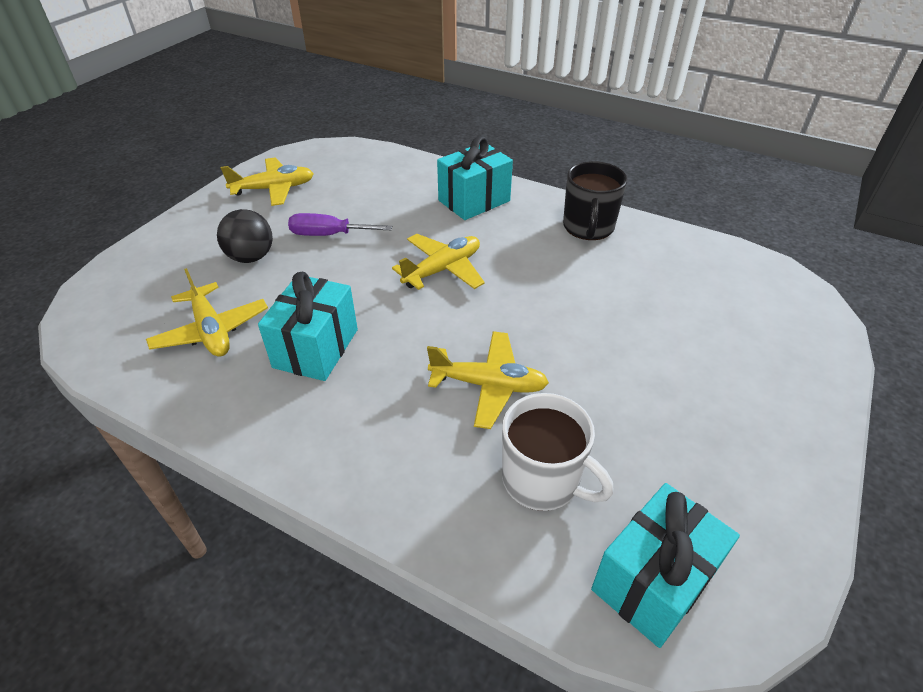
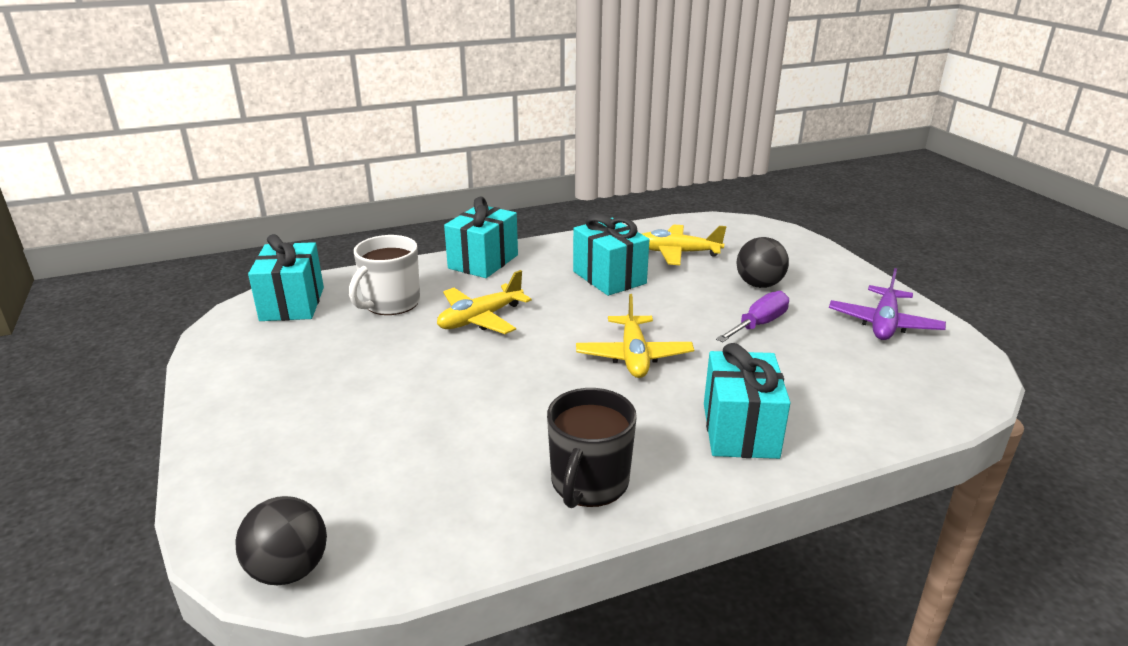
camera: 130 degrees right, 15 degrees down
(274, 189) = (884, 323): yellow plane -> purple plane
(367, 476) = (483, 261): none -> turquoise gift
(542, 480) = (391, 303): white mug -> white mug turned 45 degrees counterclockwise
(588, 227) = (589, 483): black mug -> black mug turned 120 degrees counterclockwise
(789, 283) = (289, 570): none -> black ball

